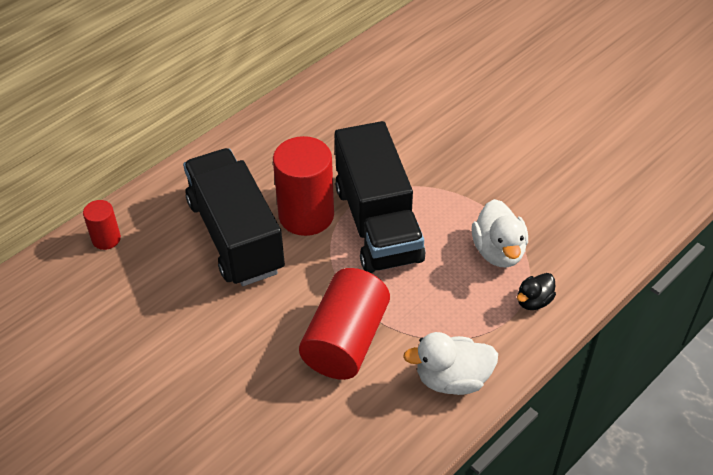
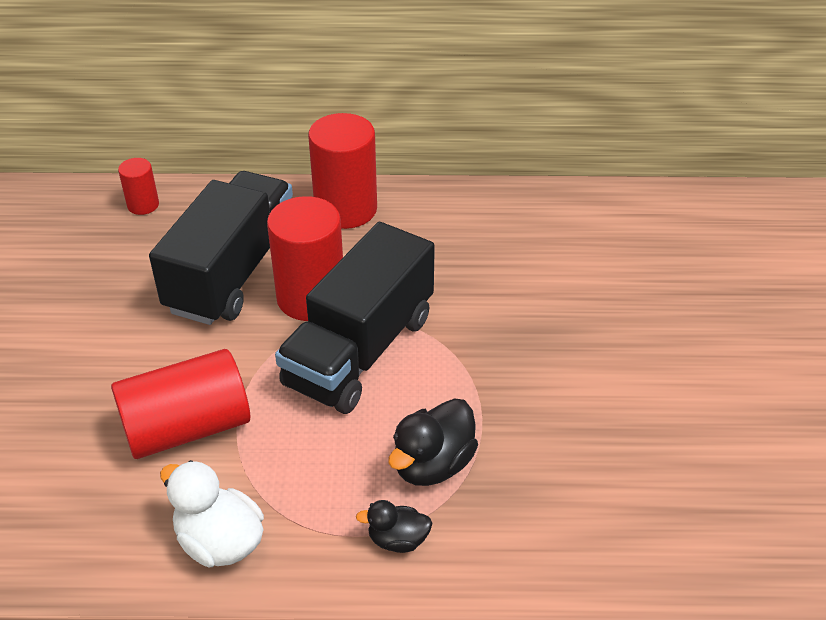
camera: 45 degrees right, 5 degrees down
(248, 148) = (345, 209): none -> red cylinder
(498, 251) = (433, 464): white duck -> black duck

